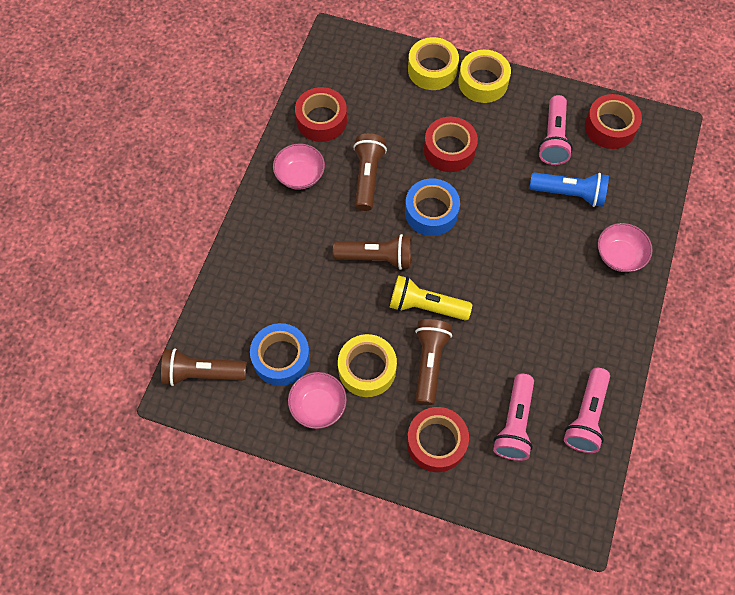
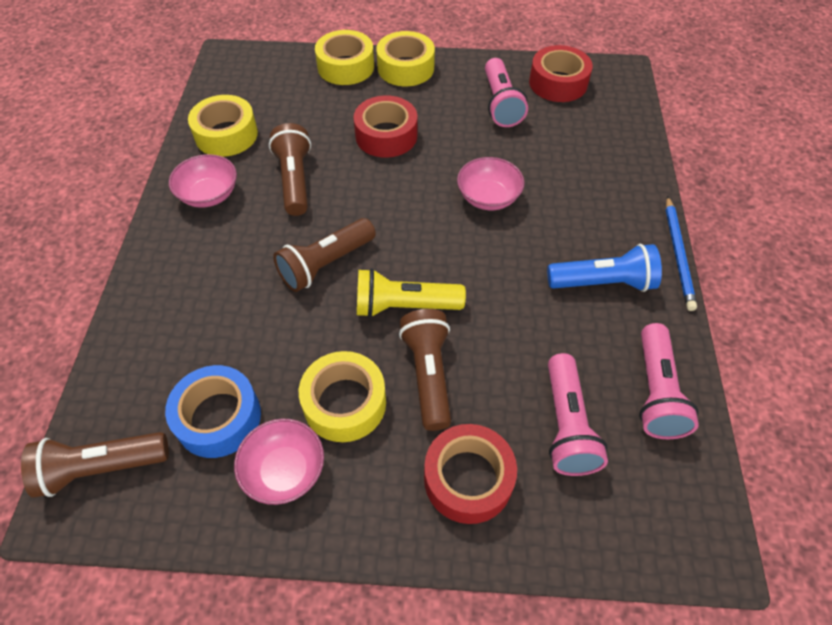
camera: 15 degrees left, 10 degrees down
(321, 120) = (226, 135): red tape -> yellow tape
(376, 257) = (326, 264): brown flashlight -> brown flashlight turned 150 degrees clockwise
(431, 212) = (382, 201): blue tape -> none
(569, 193) = (538, 151): blue flashlight -> blue flashlight (603, 282)
(619, 255) = (619, 200): pink bowl -> pink bowl (488, 197)
(647, 314) = (678, 254): none -> blue pencil

